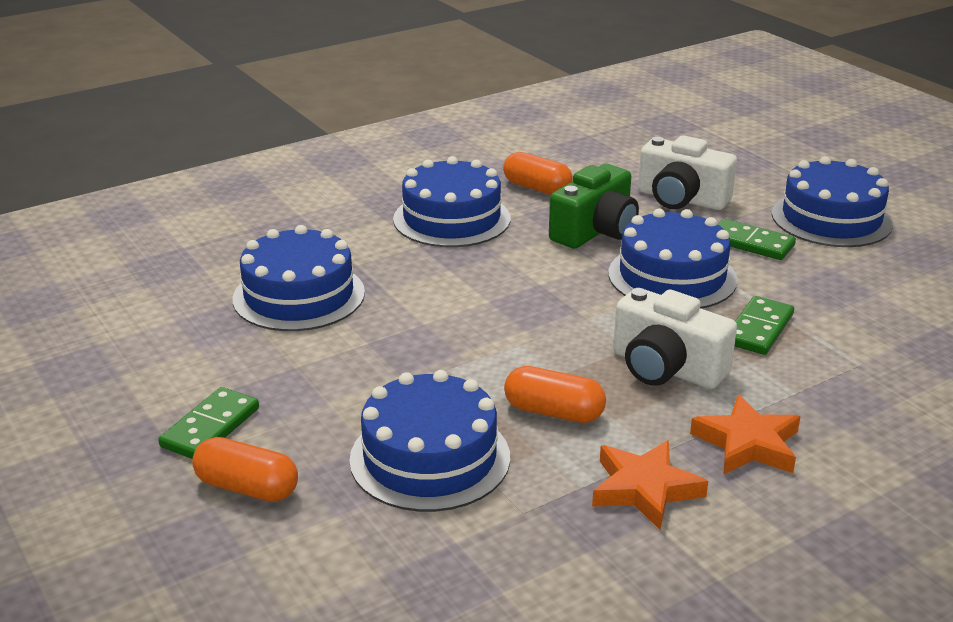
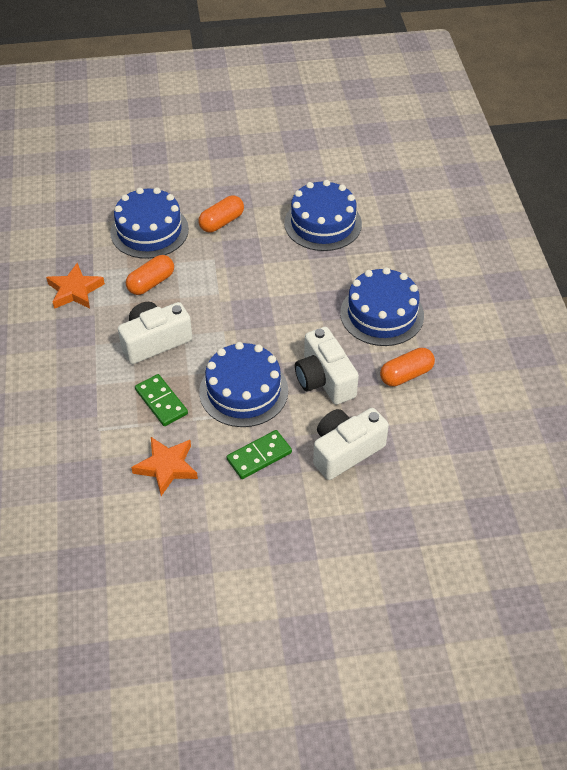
camera: 115 degrees right, 20 degrees up
(210, 427) = (221, 171): green domino -> none
(247, 488) = (171, 174): orange capsule -> orange capsule (221, 222)
(595, 231) = (324, 379): green camera -> white camera
(747, 443) = (75, 342): orange star -> orange star (167, 467)
(831, 219) = (264, 528): blue cake -> none

